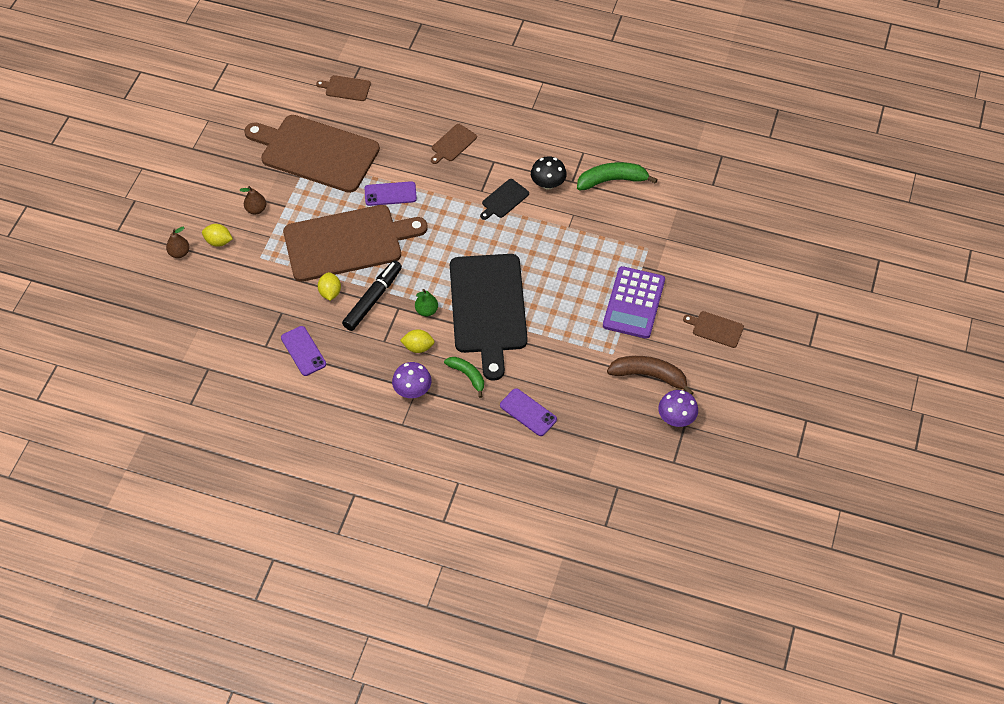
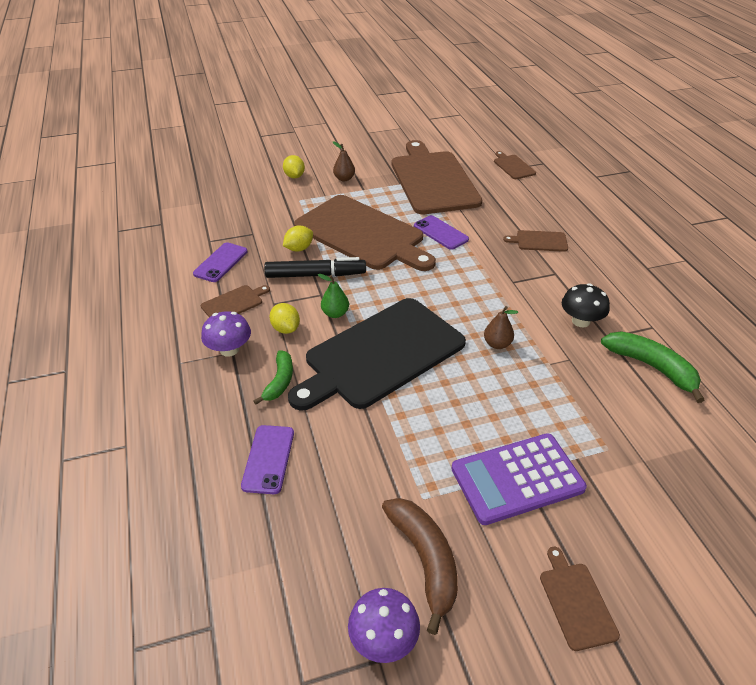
camera: 55 degrees right, 15 degrees down
(179, 253) = (266, 165): brown pear -> brown pear (497, 344)
(362, 365) = (234, 303): none -> brown cutting board
(504, 200) = (522, 301): black cutting board -> none

